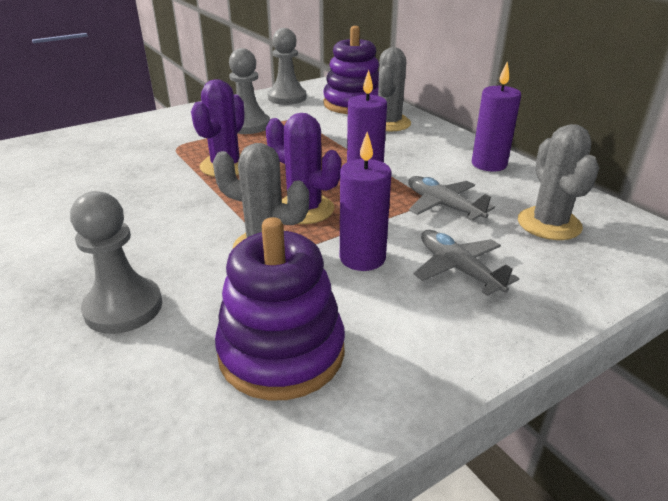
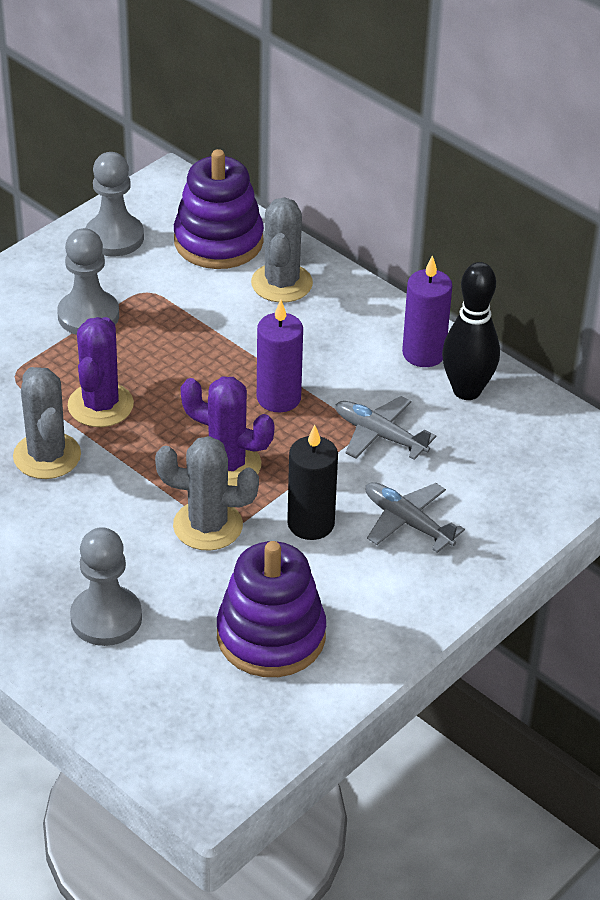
camera: 15 degrees left, 10 degrees up
(362, 258) = (311, 523): purple candle -> black candle
(524, 187) = (467, 390): none -> black bowling pin
(549, 224) = (494, 446): grey cactus -> grey cactus (47, 456)

